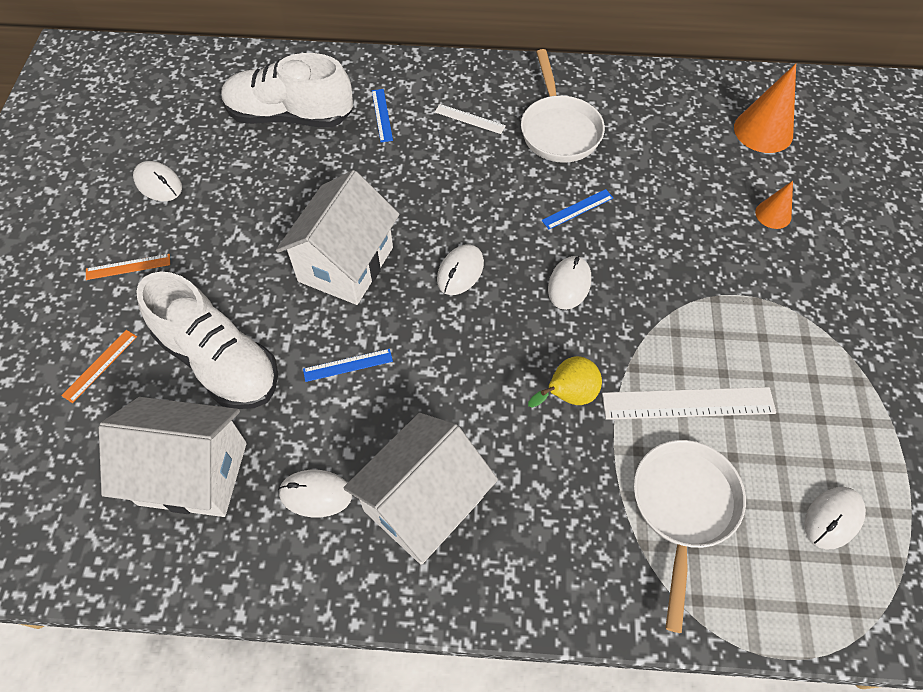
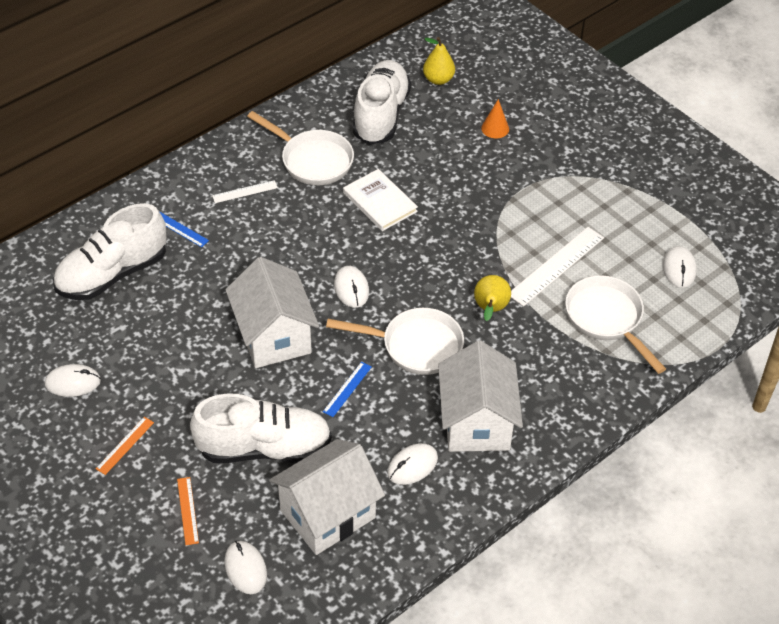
camera: 45 degrees left, 10 degrees down
(455, 374) = (415, 346): none -> white pan
(569, 284) = (424, 249): white mouse -> white mouse (245, 568)
(577, 209) = (380, 202): blue ruler -> white book
(668, 129) = (381, 115): none -> white shoe
(763, 131) = (438, 79): orange cone -> yellow pear

